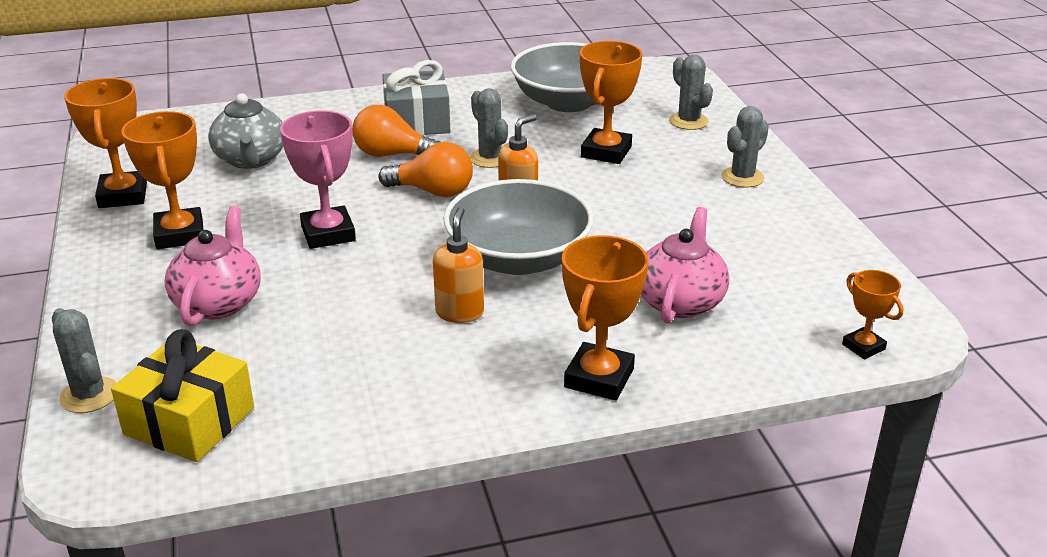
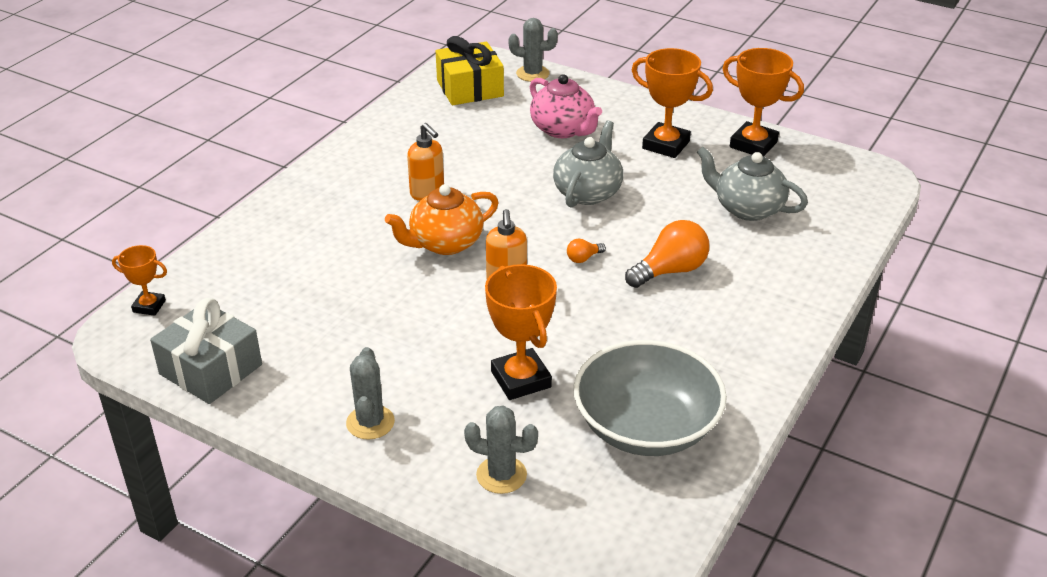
camera: 135 degrees right, 5 degrees up
(328, 233) = (588, 192): pink trophy -> grey teapot
(417, 121) = (719, 314): grey gift -> grey gift (210, 369)
(433, 191) = (583, 258): orange light bulb -> orange light bulb, size x0.47
(490, 158) = (598, 312): grey cactus -> none
(518, 258) = (445, 243): grey bowl -> orange teapot
(599, 378) = (299, 202): orange trophy -> none
(680, 301) = (301, 273): pink teapot -> none

